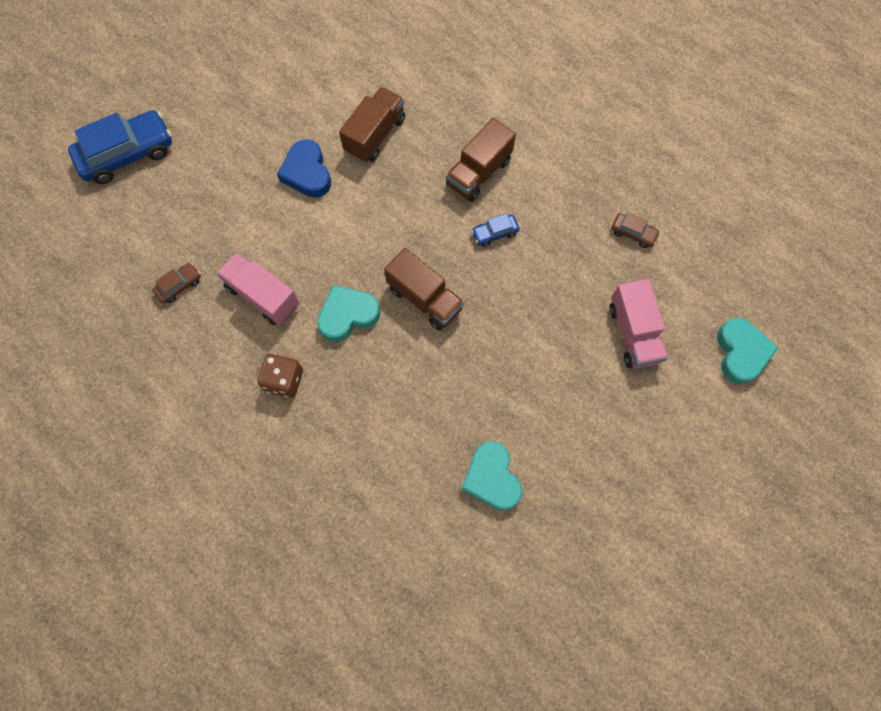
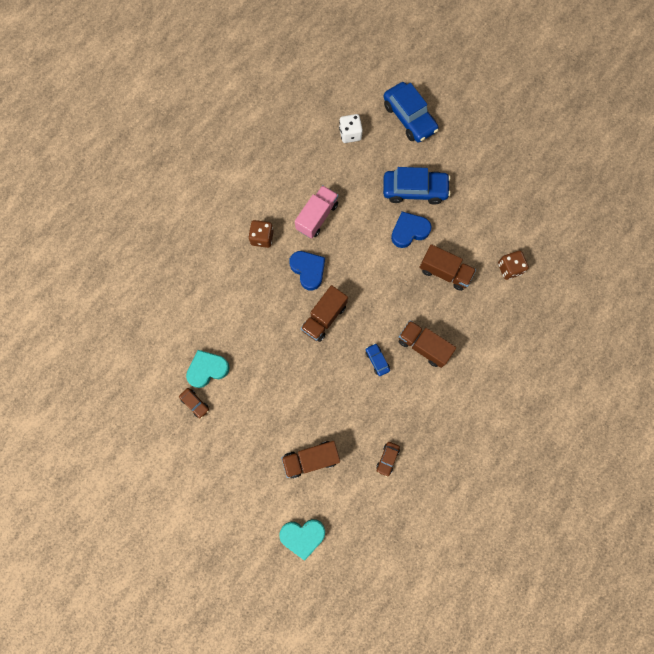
camera: 85 degrees right, 5 degrees up
(135, 237) = (350, 134): none -> white dice
(179, 285) = (319, 166): brown car -> brown car (195, 403)
(245, 159) = (414, 190): none -> blue car
(348, 315) = (308, 270): turquoise heart -> blue heart
(380, 59) = (509, 268): none -> brown dice
(633, 333) = (311, 459): pink truck -> brown truck

